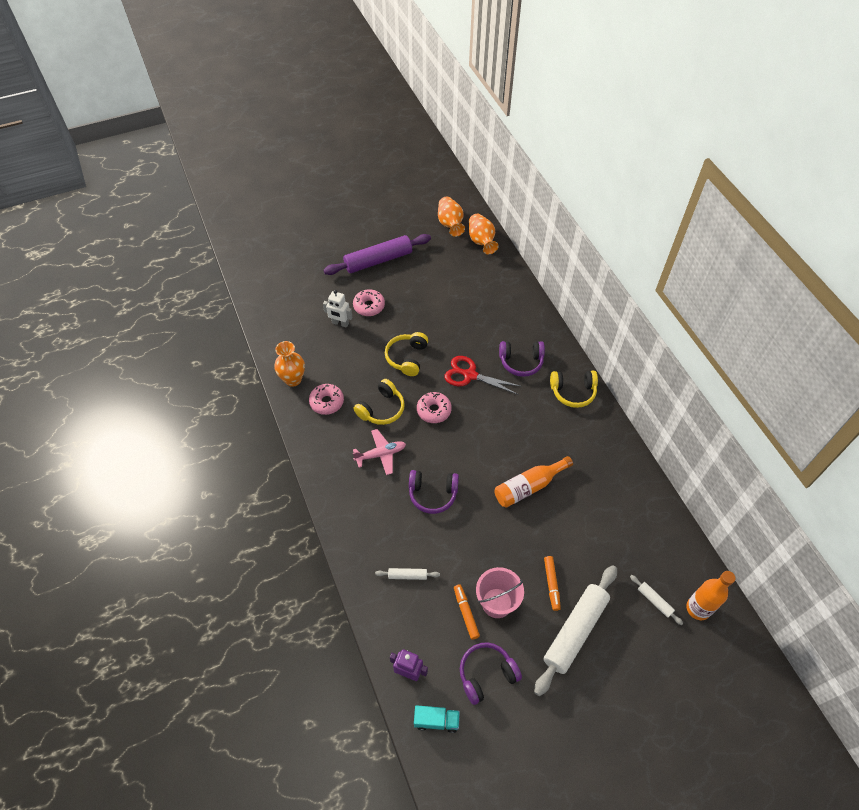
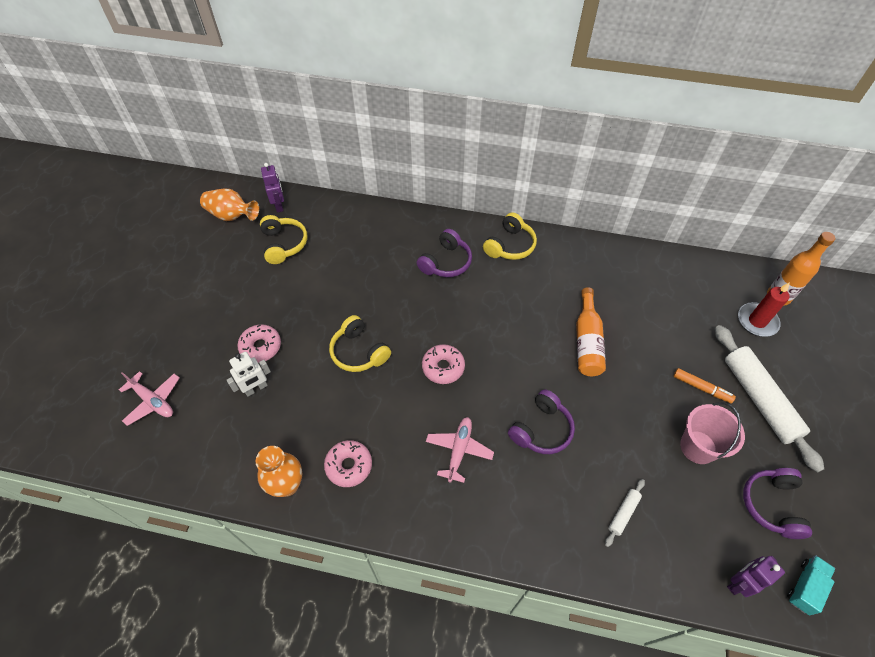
camera: 55 degrees left, 0 degrees up
(295, 282) = (153, 401): none -> pink plane
(378, 260) = (210, 302): purple rolling pin -> none
(381, 409) = (402, 415): yellow headphones -> yellow headphones (284, 244)
(466, 613) = (695, 482): orange marker -> none
(470, 375) = (426, 311): red scissors -> none
(481, 241) = (279, 205): orange vase -> purple robot
(654, 601) = (757, 321): white rolling pin -> red candle

